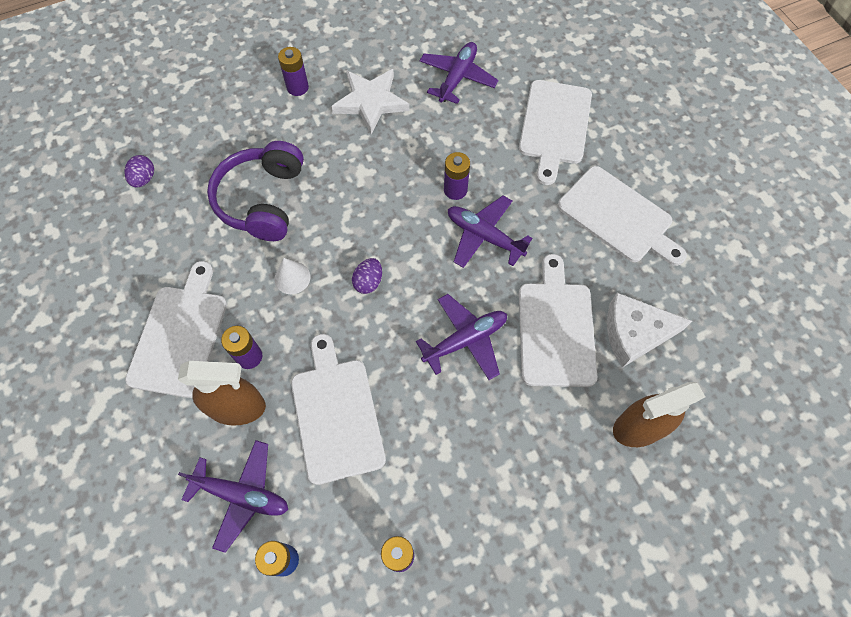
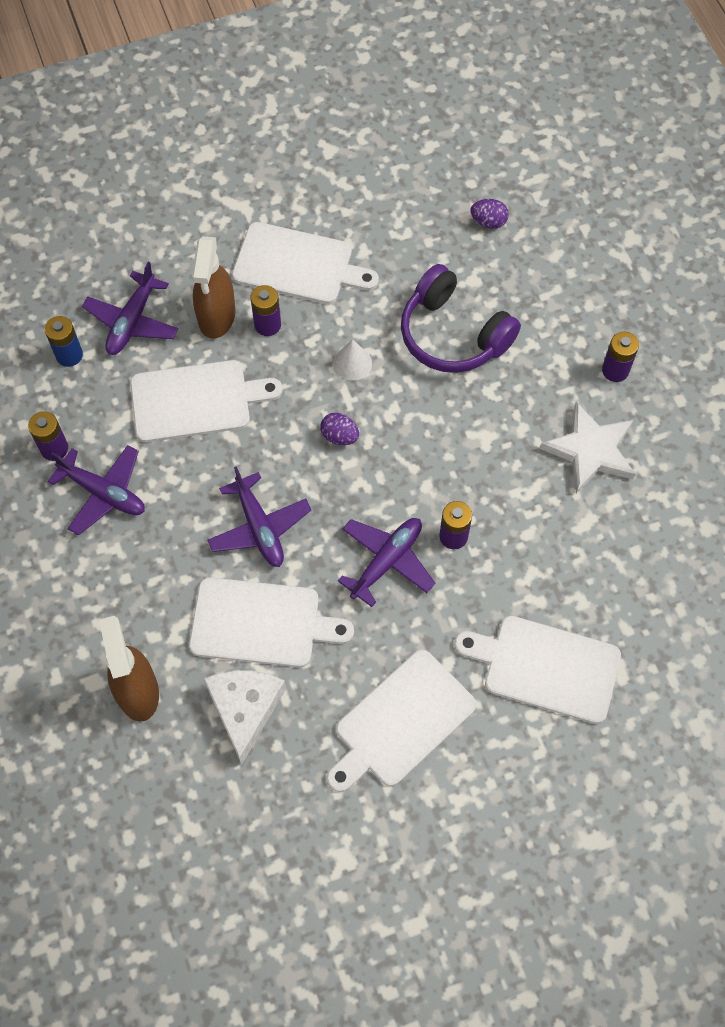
camera: 95 degrees right, 0 degrees up
(262, 200) = (453, 334): purple headphones -> purple headphones turned 150 degrees counterclockwise
(457, 78) = (629, 556): purple plane -> purple plane (103, 493)

